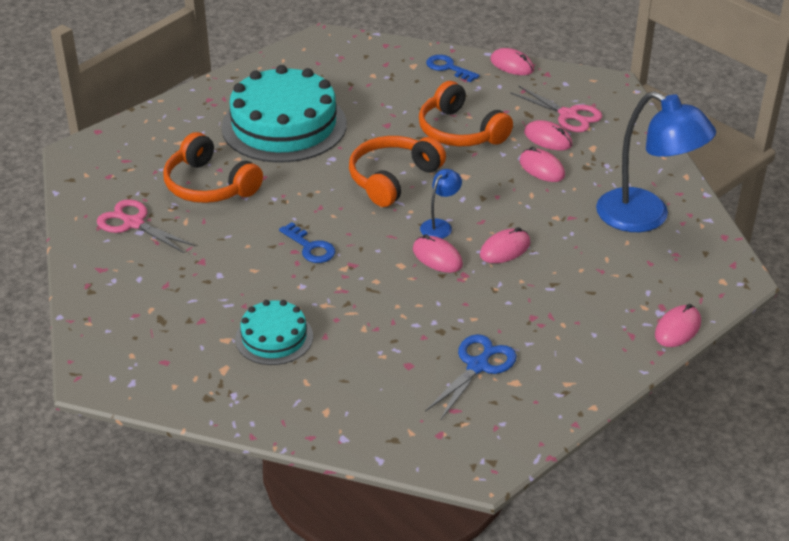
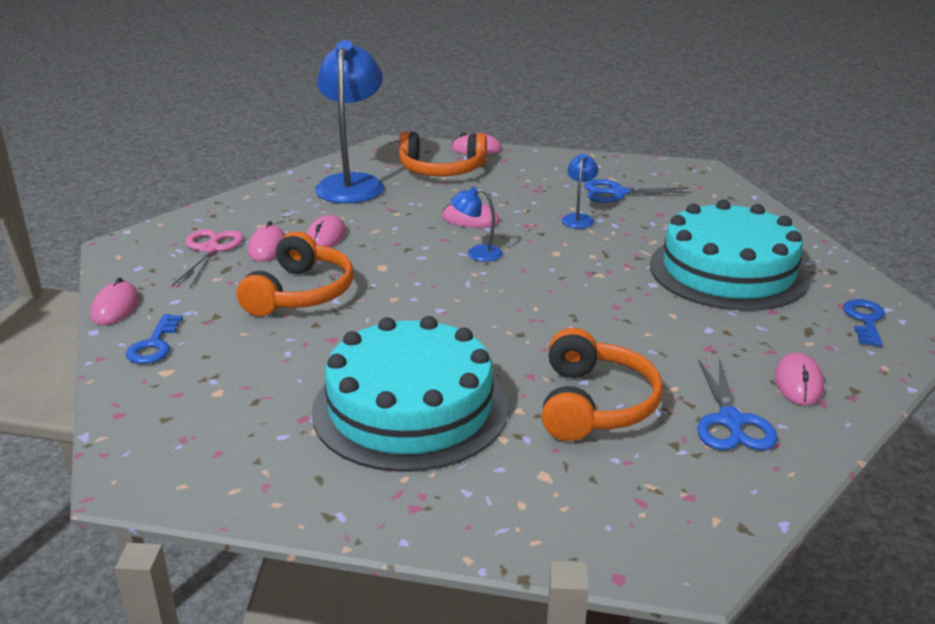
camera: 125 degrees left, 10 degrees down
(133, 223) = (731, 421): pink scissors -> blue scissors
(274, 337) = (728, 271): turquoise cake -> turquoise cake, size x1.95
(310, 247) = (598, 300): blue key -> blue key (865, 320)
(392, 178) = (433, 299): orange headphones -> orange headphones (442, 170)
(437, 257) = (522, 241): pink mouse -> pink mouse (798, 383)
(448, 310) = (578, 218): none -> blue lamp

